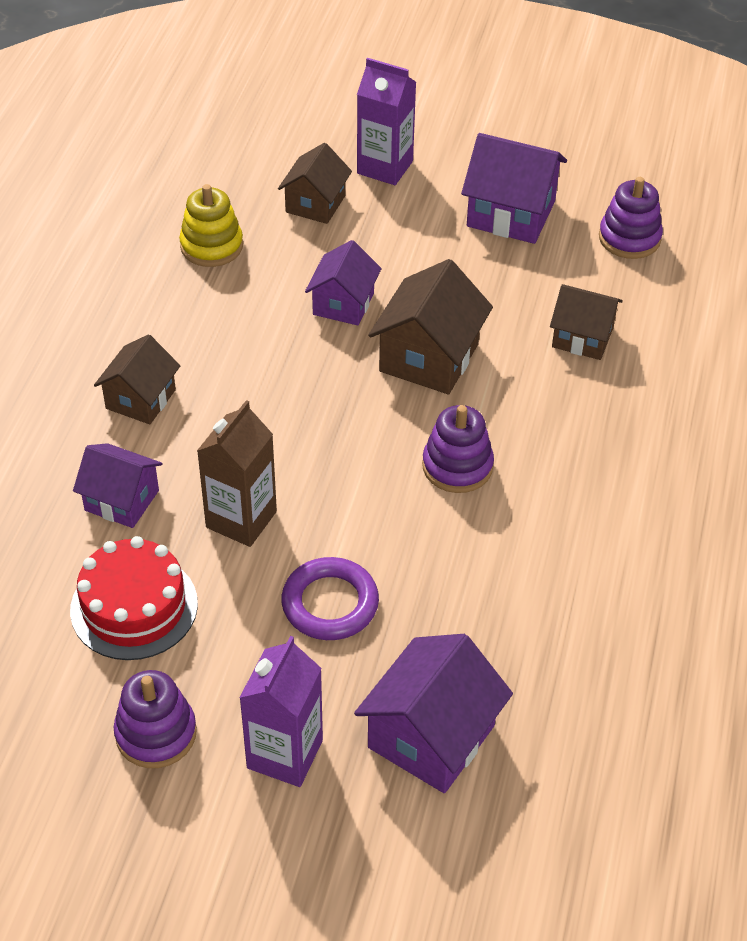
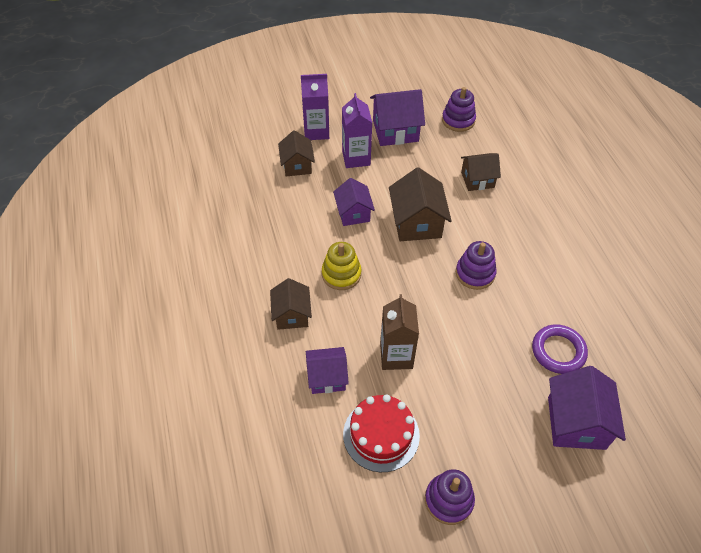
camera: 30 degrees left, 5 degrees up
(211, 246) = (262, 211): yellow stacking toy -> yellow stacking toy (341, 274)
(285, 754) = (519, 473): purple carton -> purple carton (356, 158)
(330, 604) = (475, 378): purple ring -> purple ring (558, 351)

